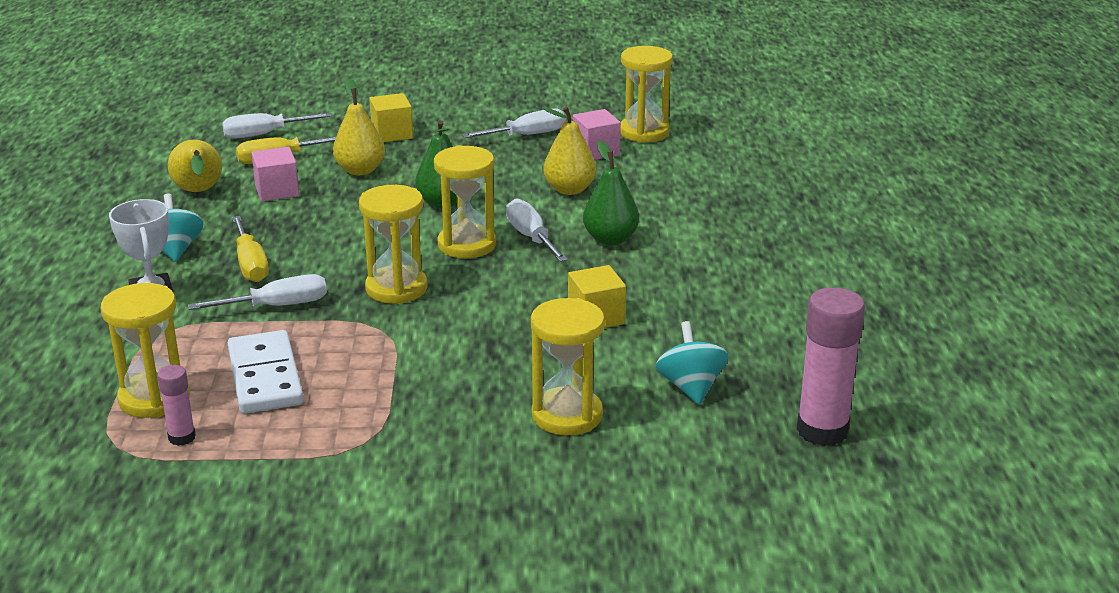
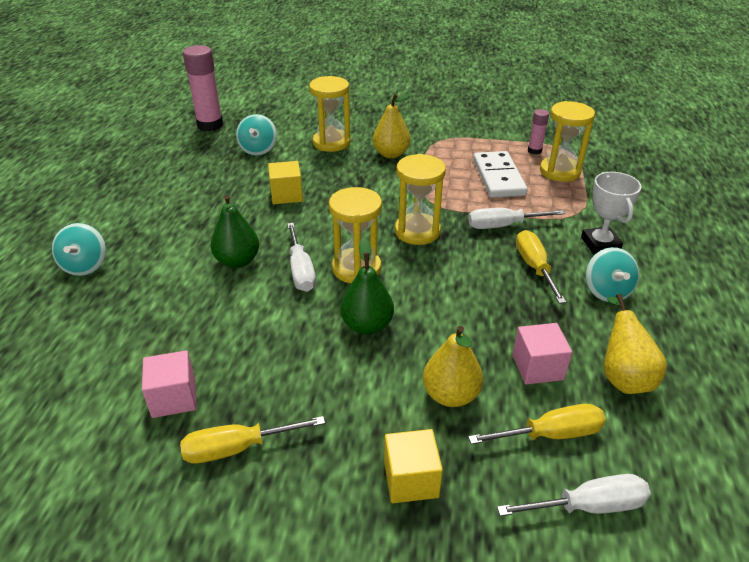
camera: 170 degrees left, 10 degrees up
(526, 135) = (238, 448): white screwdriver -> yellow screwdriver
(569, 190) = (238, 330): yellow pear -> yellow pear (391, 154)
(644, 132) = (91, 434): yellow hourglass -> none
(780, 220) = (85, 266): none -> turquoise spinning top

